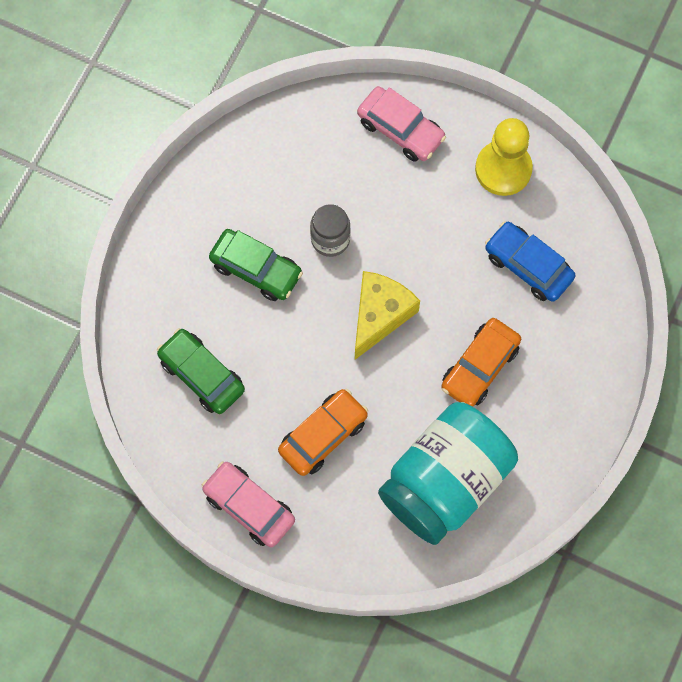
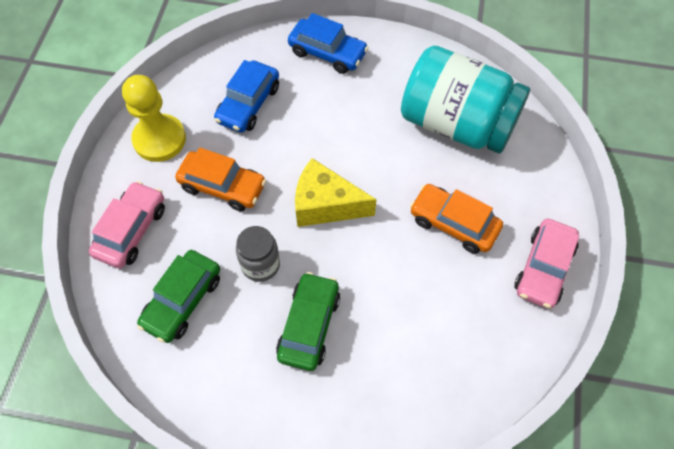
camera: 105 degrees left, 10 degrees down
(201, 375) = (435, 347): green car -> green car (182, 301)
(480, 367) = (349, 120): orange car -> orange car (223, 186)
(581, 367) = (327, 53): none -> blue car

